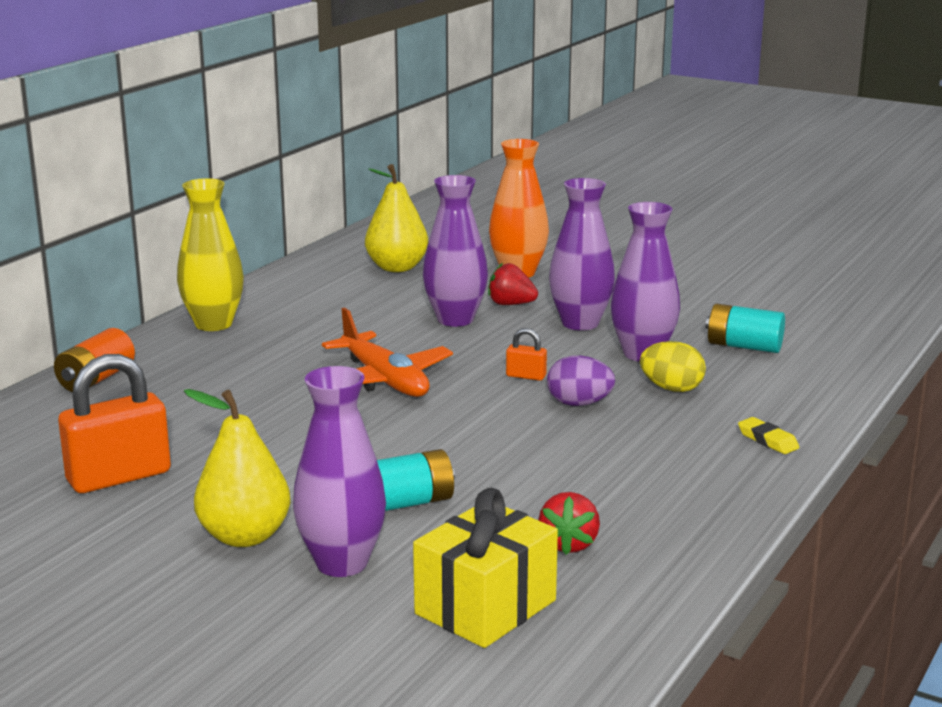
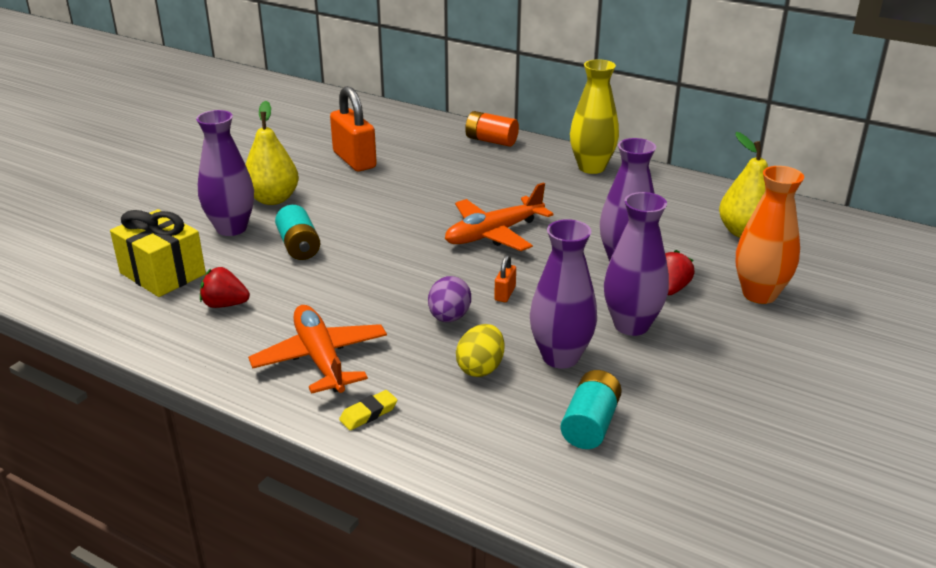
camera: 90 degrees right, 10 degrees up
(678, 471) = (320, 358): none -> orange plane

